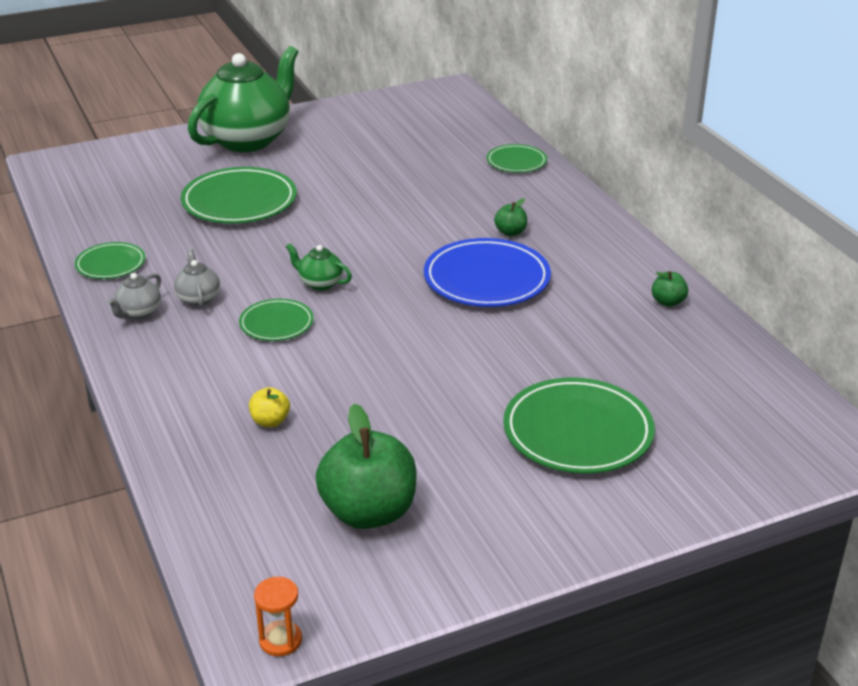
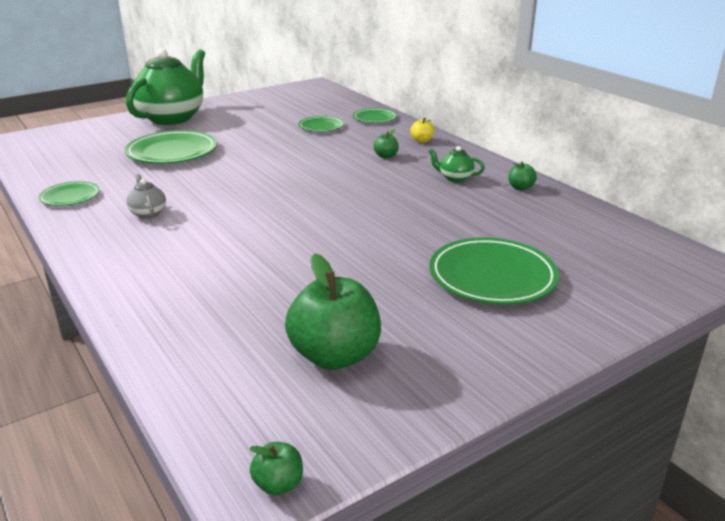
camera: 10 degrees left, 5 degrees down
(138, 313) = (97, 227): grey teapot -> none
(270, 421) = (227, 293): yellow apple -> yellow apple (422, 140)
(276, 323) = (217, 224): green plate -> green plate (321, 126)
(280, 640) = (278, 484): orange hourglass -> green apple
(320, 283) = (247, 196): green teapot -> green teapot (455, 178)
(486, 279) = (378, 184): blue plate -> none

